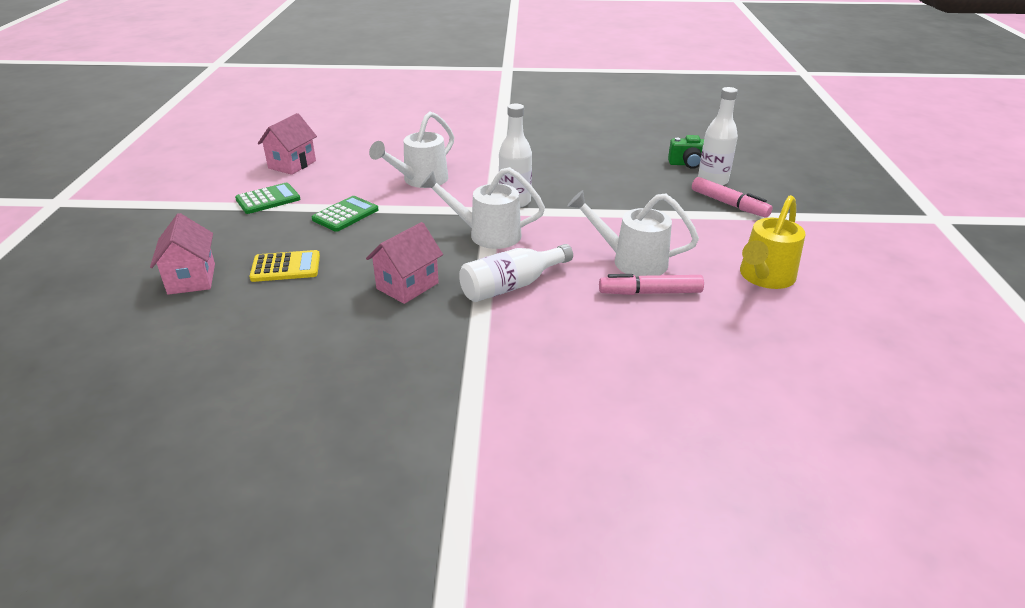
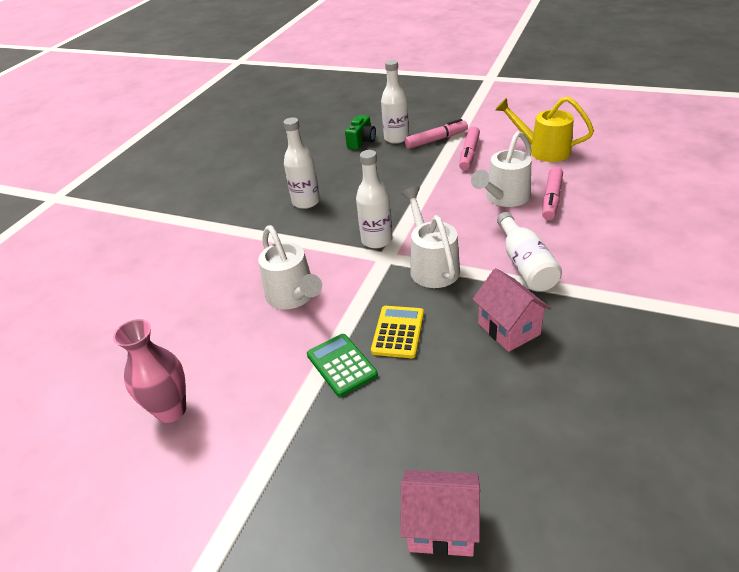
camera: 65 degrees left, 5 degrees up
(268, 199) = (260, 440): green calculator -> none
(286, 267) = (443, 425): yellow calculator -> yellow calculator (398, 332)
(292, 164) = (171, 410): pink house -> pink vase
(487, 234) = (431, 266): white watering can -> white watering can turned 135 degrees clockwise
(558, 159) = (306, 202): none -> white bottle
(713, 228) = (469, 154): none -> pink marker
(764, 277) = (543, 150): yellow watering can -> yellow watering can turned 150 degrees clockwise

